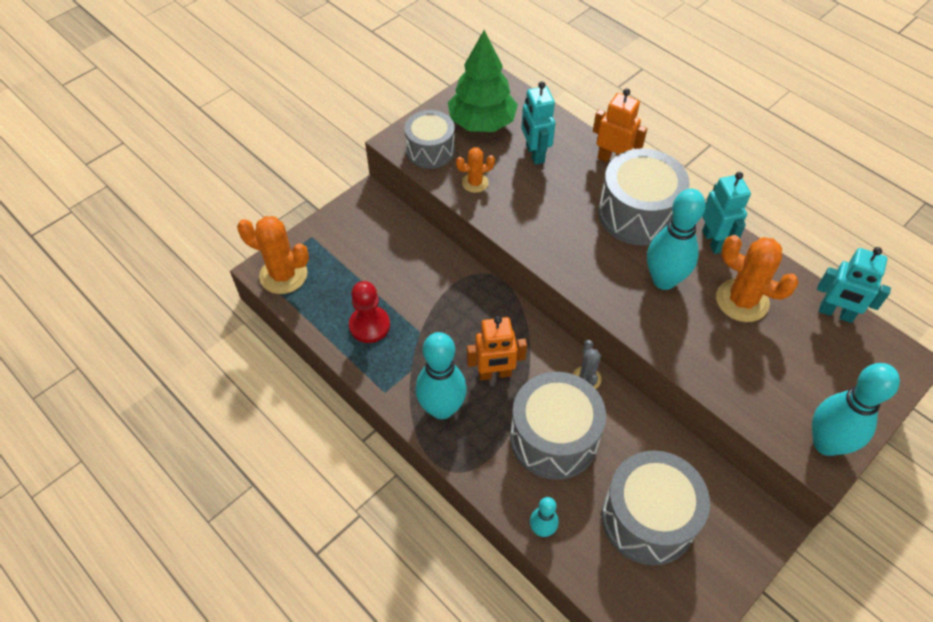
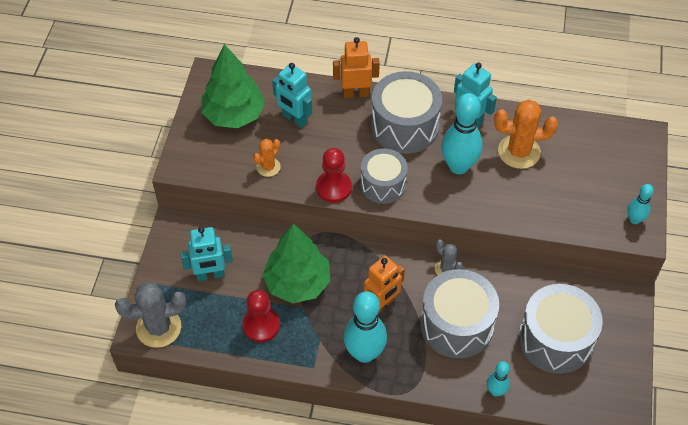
camera: 35 degrees left, 0 degrees up
(283, 275) = (158, 328): orange cactus -> grey cactus
(430, 150) = (212, 159): grey drum -> grey drum (383, 184)
(433, 307) = (297, 283): none -> green tree
(521, 233) = (334, 188): none -> red pawn
(826, 443) = (634, 219): turquoise bowling pin -> turquoise bowling pin, size x0.52
(835, 313) = (581, 127): turquoise robot -> turquoise robot (210, 275)

